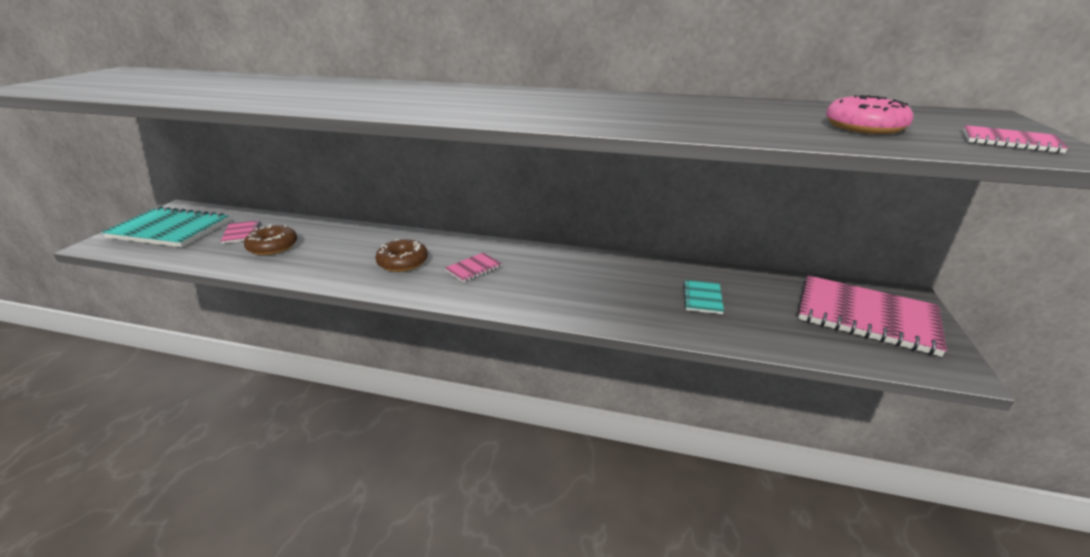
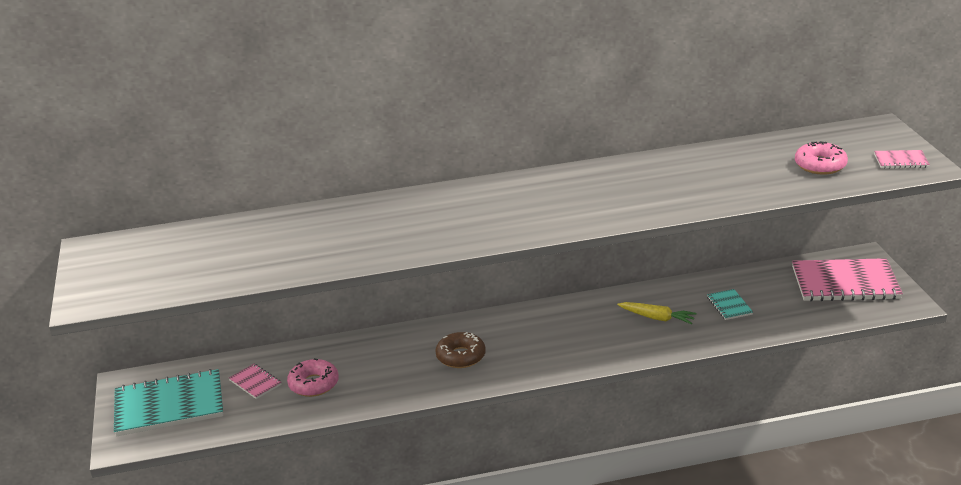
camera: 25 degrees left, 0 degrees up
(273, 246) = (313, 384): brown donut -> pink donut
(473, 269) = (530, 341): pink notebook -> none
(613, 286) = (657, 318): none -> yellow carrot

